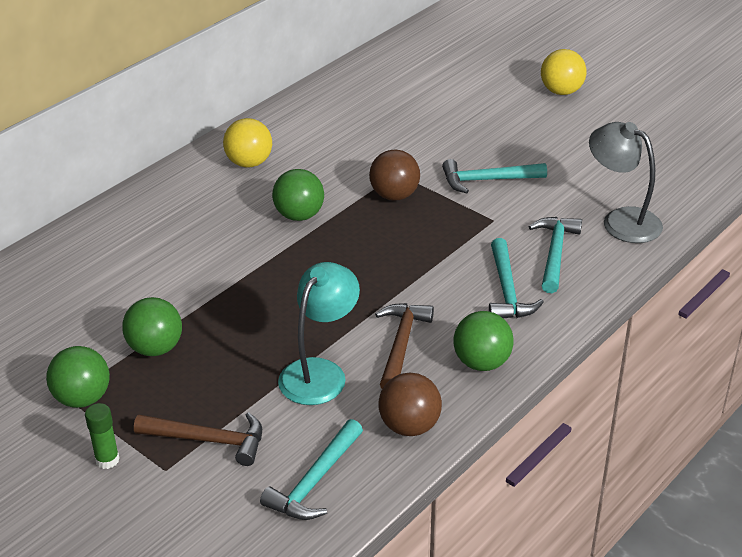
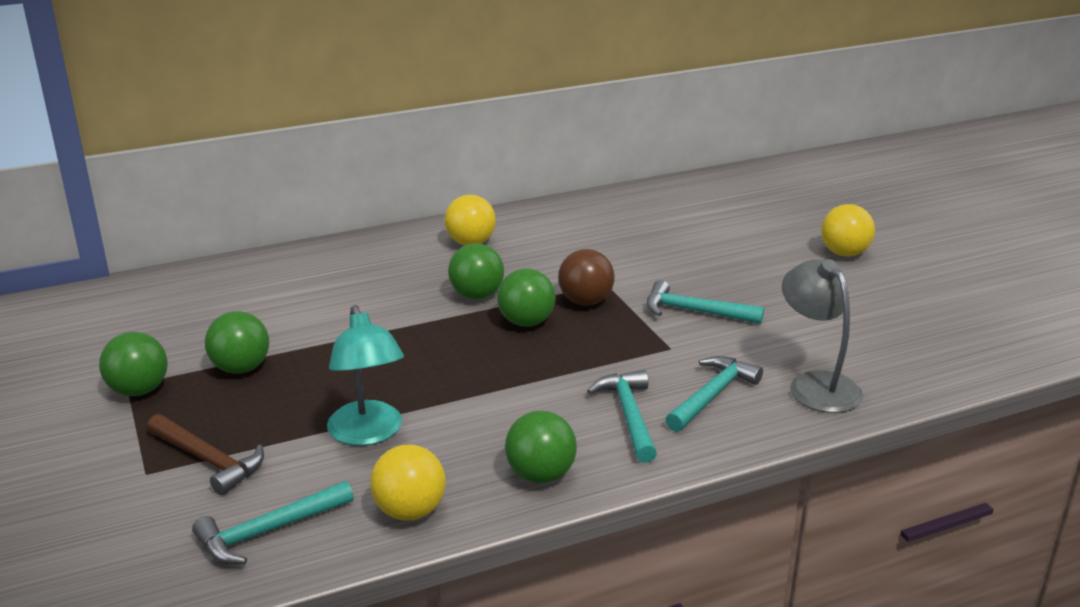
camera: 25 degrees right, 10 degrees down
(107, 460) = (106, 448): green glue stick -> none
(320, 372) = (368, 434): turquoise lamp -> turquoise lamp turned 105 degrees clockwise
(362, 230) = (526, 322): none -> green ball
(401, 344) = (471, 433): brown hammer -> none
(409, 426) = (410, 511): brown ball -> yellow ball
(507, 290) = (628, 415): turquoise hammer -> turquoise hammer turned 150 degrees clockwise

